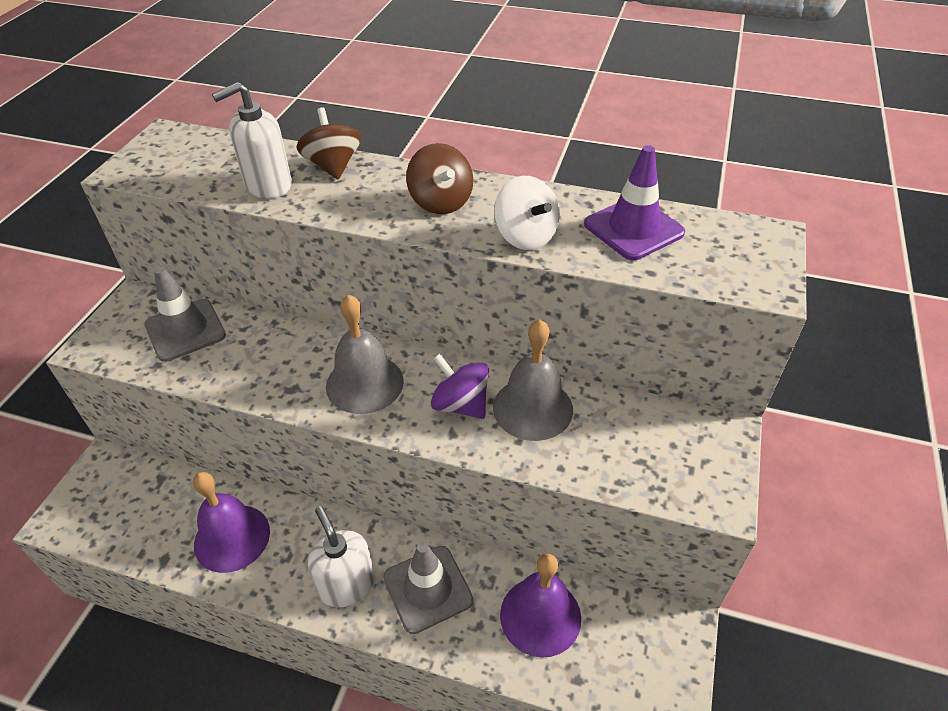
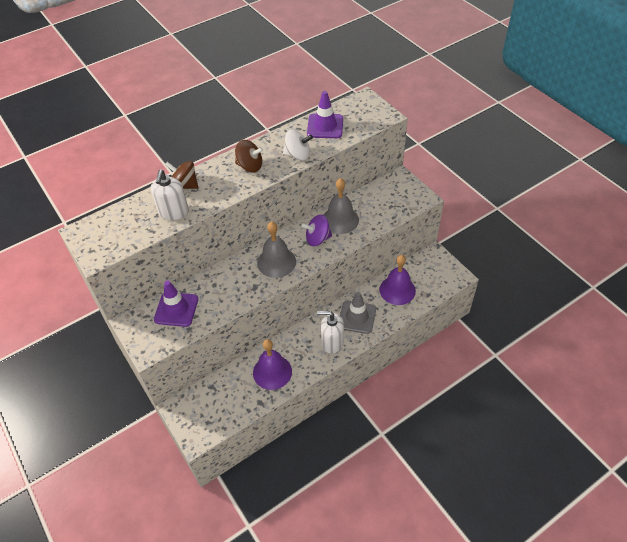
camera: 50 degrees left, 5 degrees up
(185, 330) = (176, 309): grey traffic cone -> purple traffic cone

